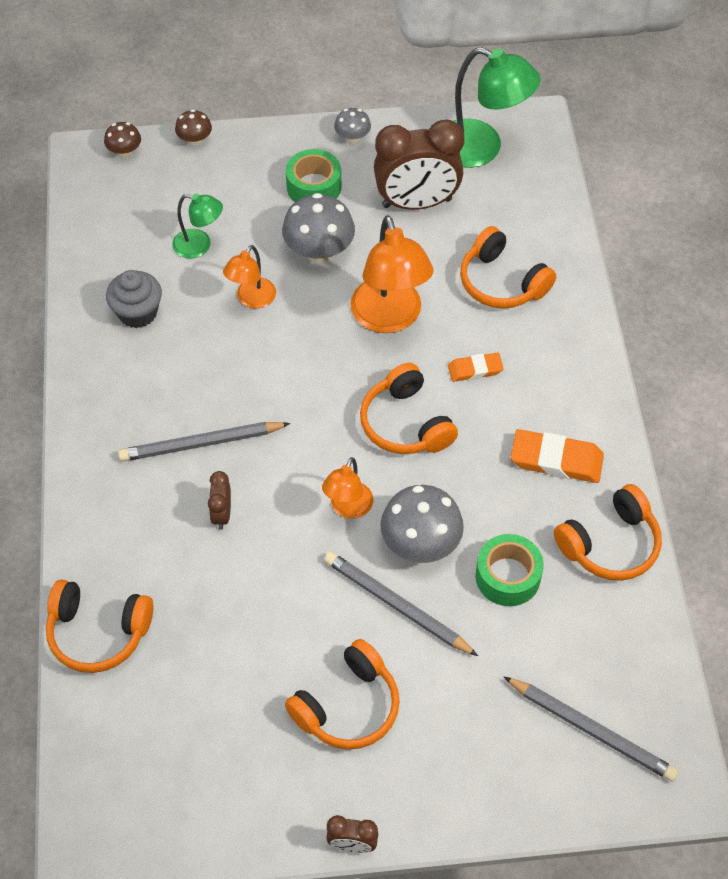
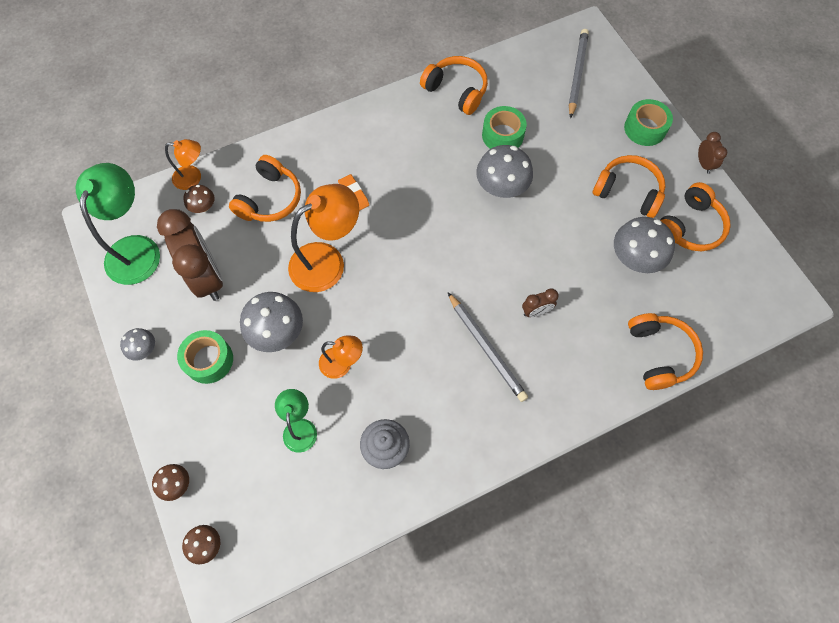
camera: 110 degrees left, 10 degrees up
(241, 666) = (635, 258): none -> grey mushroom
(348, 508) = (495, 236): orange lamp -> orange lamp (193, 178)
(397, 605) = (550, 187): grey pencil -> none
(405, 423) = (415, 222): orange headphones -> orange headphones (689, 227)
(450, 786) = (645, 128): none -> green tape
(516, 217) = (203, 206): none -> brown mushroom
(556, 460) = (408, 131): orange eraser -> none

